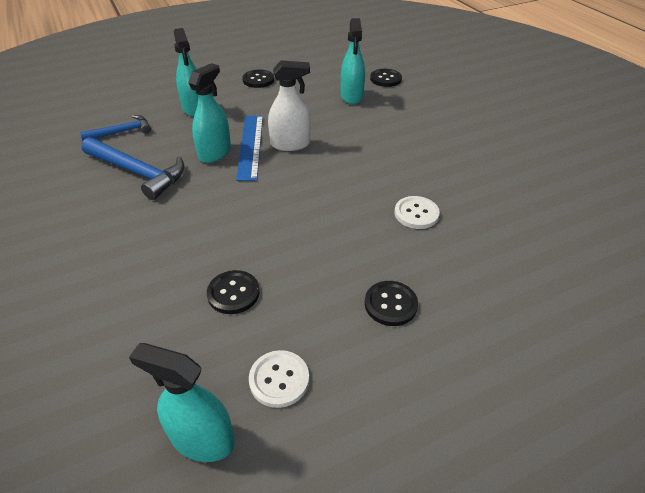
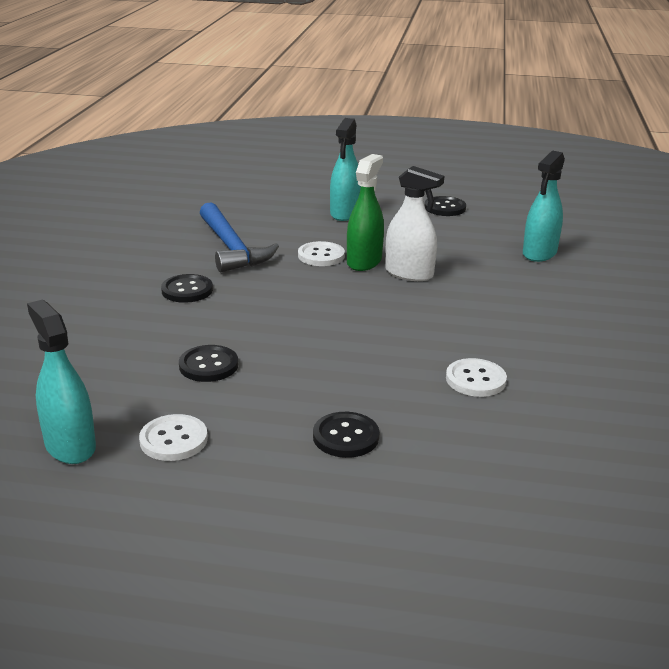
camera: 35 degrees right, 15 degrees down
(121, 132) = (253, 212): blue hammer -> none
(215, 153) = (321, 256): turquoise spray bottle -> white button
(250, 146) = (364, 261): blue ruler -> green spray bottle
(385, 79) = (608, 249): black button -> black button (187, 290)

